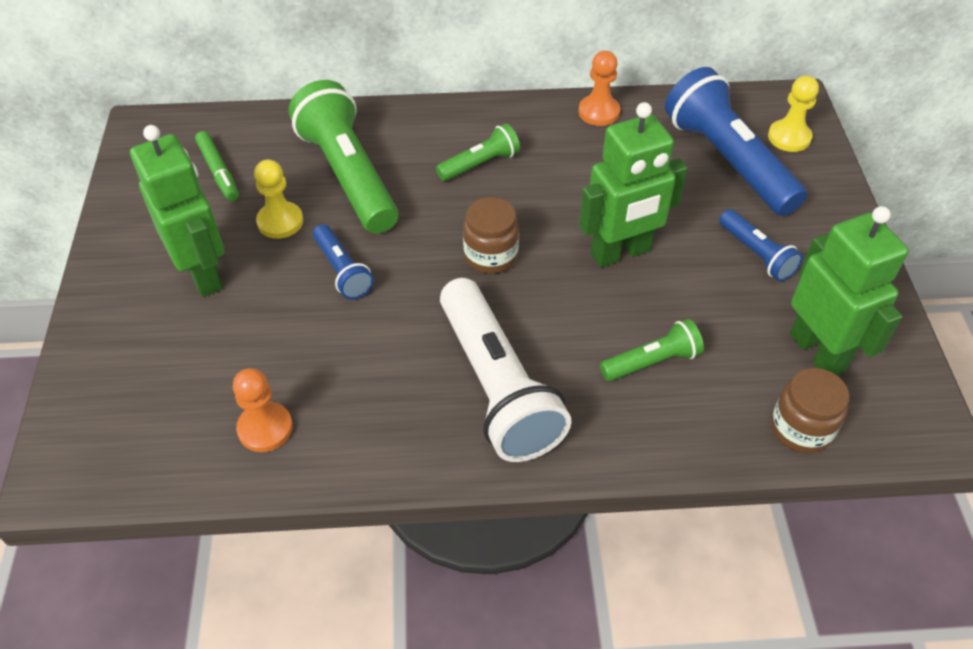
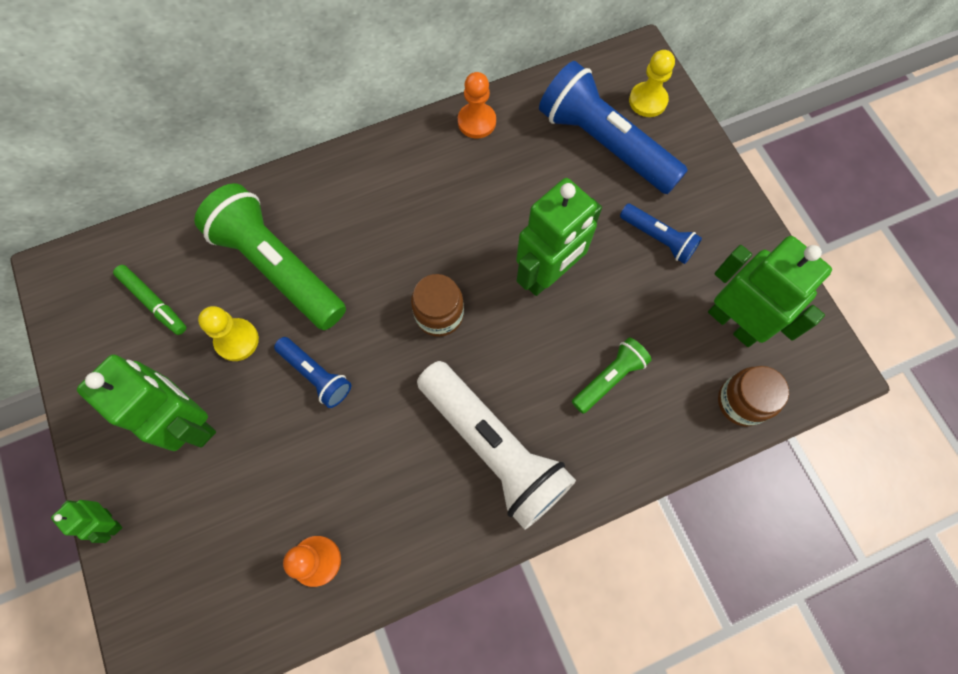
camera: 20 degrees left, 20 degrees up
(85, 331) = (110, 522): none -> green robot
(480, 164) = (393, 215): green flashlight -> none

